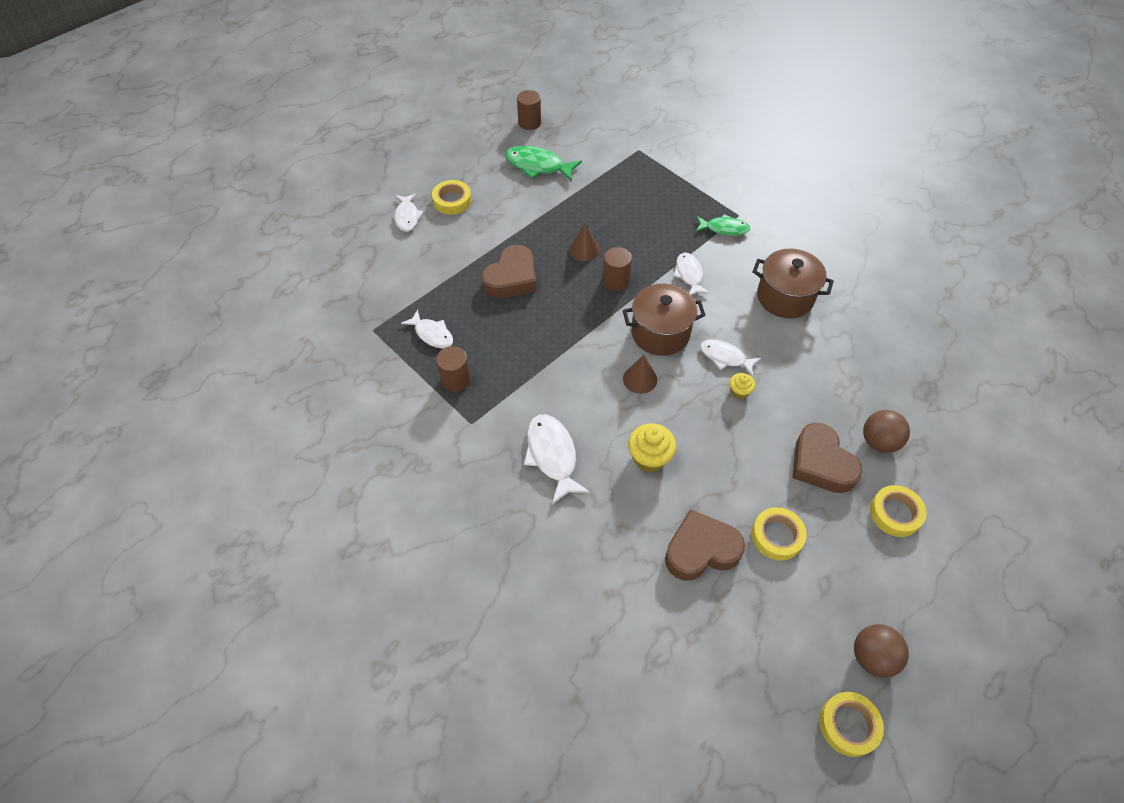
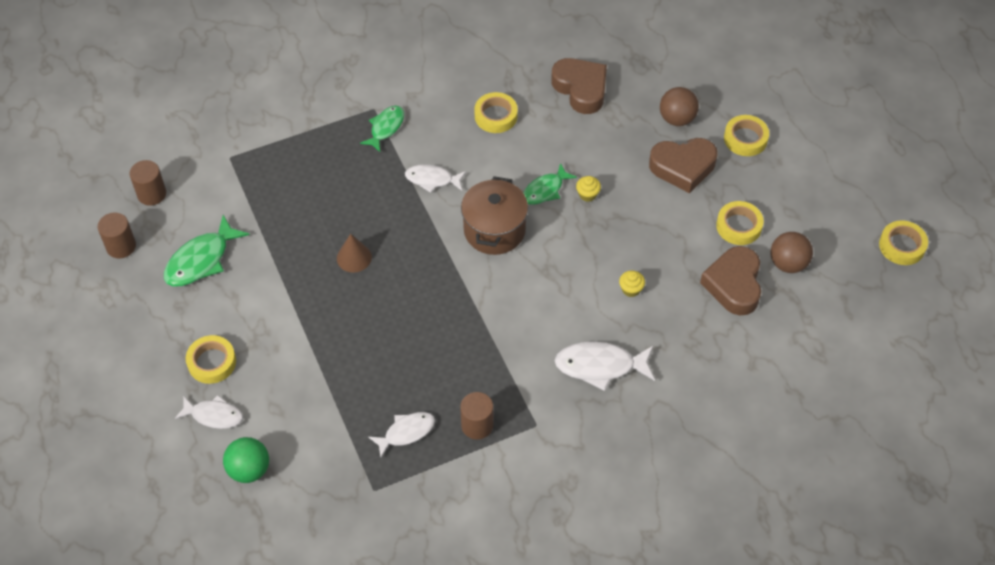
camera: 70 degrees left, 0 degrees up
(368, 251) = (249, 469): none -> green ball
(512, 278) = (362, 336): brown heart -> brown heart (581, 89)
(615, 281) = (410, 244): brown cylinder -> brown cylinder (152, 194)
(640, 379) = (542, 266): brown cone -> none
(649, 458) = (631, 289): yellow cupcake -> yellow cupcake, size x0.57
(725, 357) = (545, 190): white fish -> green fish
(785, 297) = (496, 116): brown pot -> yellow tape
(872, 657) = (856, 208): brown ball -> brown ball (788, 263)

